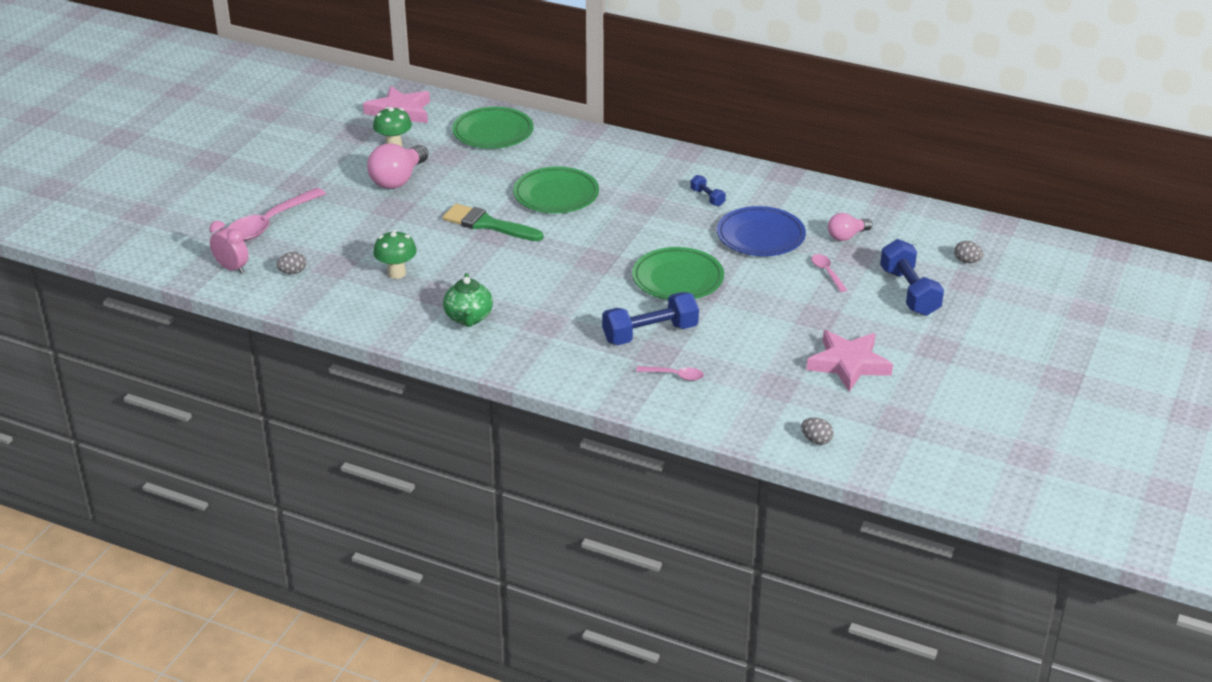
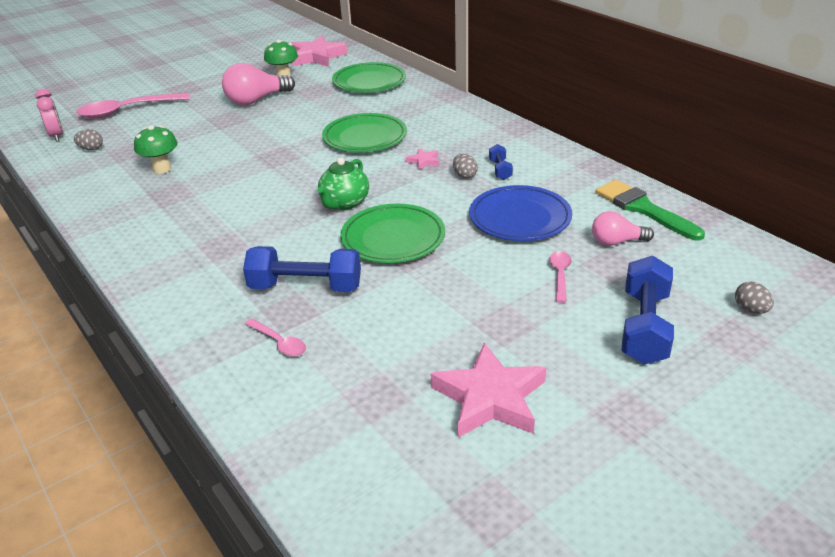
camera: 30 degrees right, 0 degrees up
(468, 318) = (166, 222): green teapot -> green teapot (344, 203)
(487, 224) = (281, 148): green brush -> green brush (643, 209)
(634, 205) = (423, 161): none -> pink star
(816, 440) = (352, 496): grey egg -> grey egg (464, 176)

